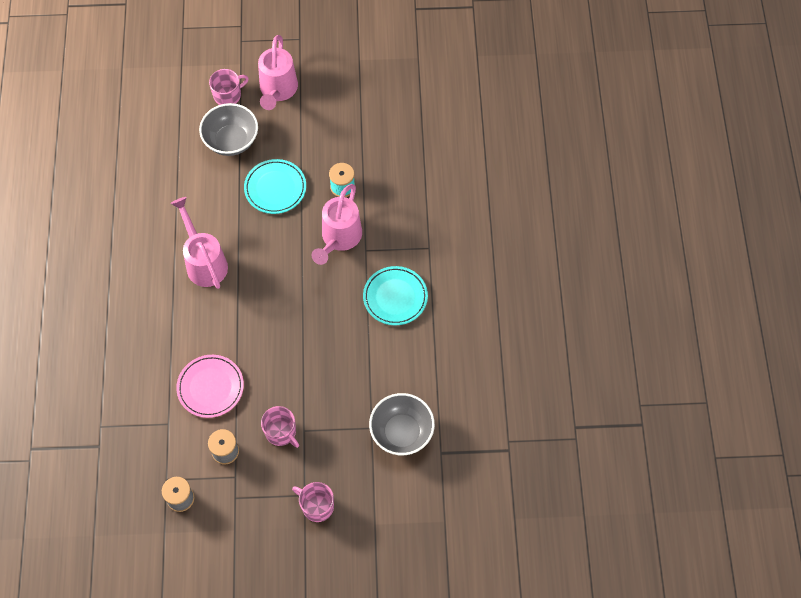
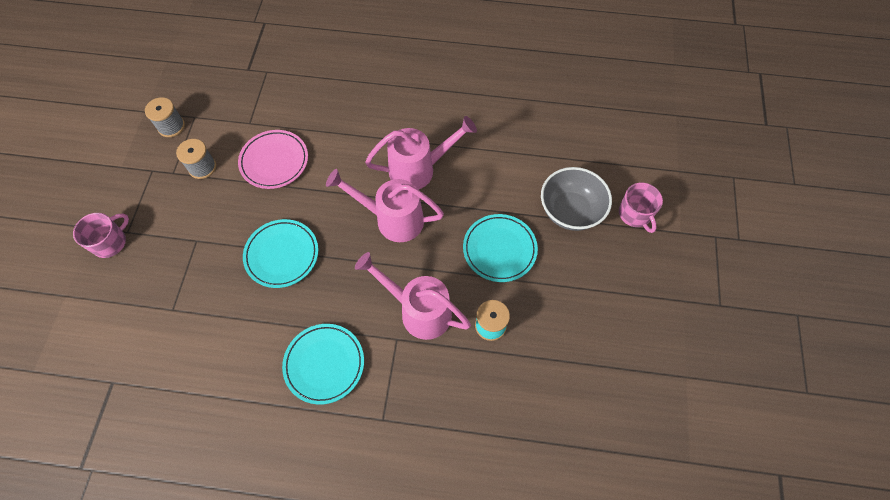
camera: 100 degrees right, 0 degrees up
(278, 90) = (639, 269): pink watering can -> pink watering can (393, 219)
(281, 432) = (202, 219): pink mug -> none
(306, 354) = (282, 255): none -> turquoise plate
(401, 432) = (154, 342): grey bowl -> none

